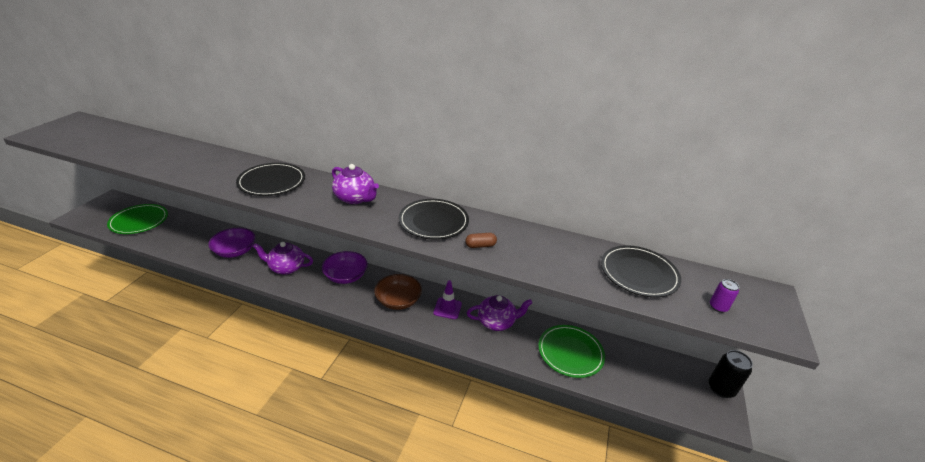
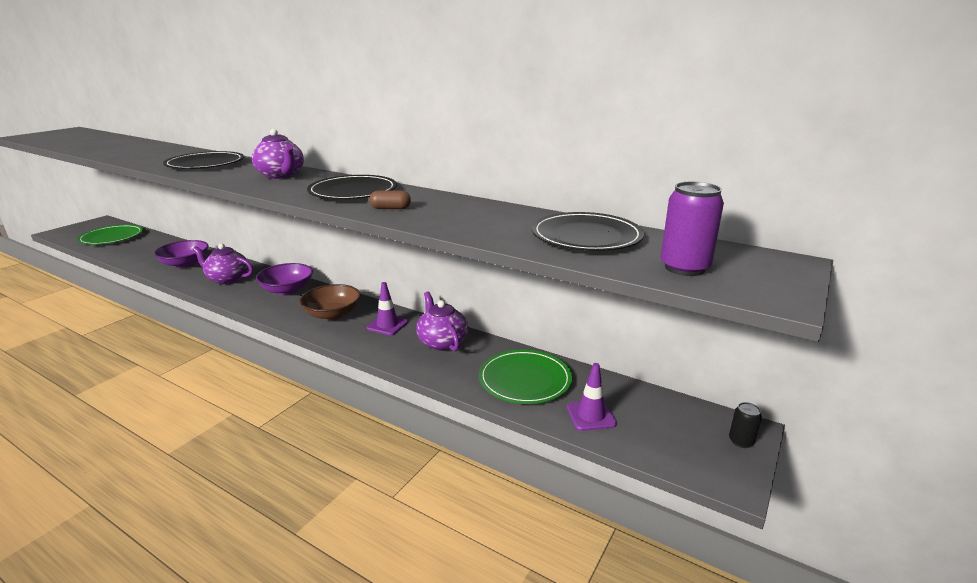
camera: 15 degrees right, 10 degrees down
(496, 322) = (442, 342): purple teapot -> purple teapot turned 120 degrees counterclockwise
(626, 380) = (591, 415): none -> purple traffic cone
(718, 307) = (684, 268): purple can -> purple can, size x1.74
(721, 388) = (741, 441): black can -> black can, size x0.57

